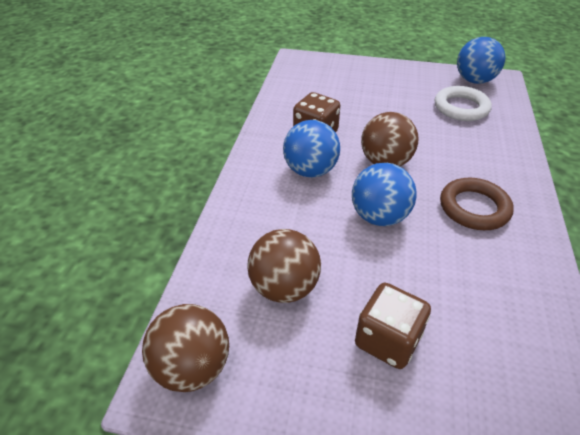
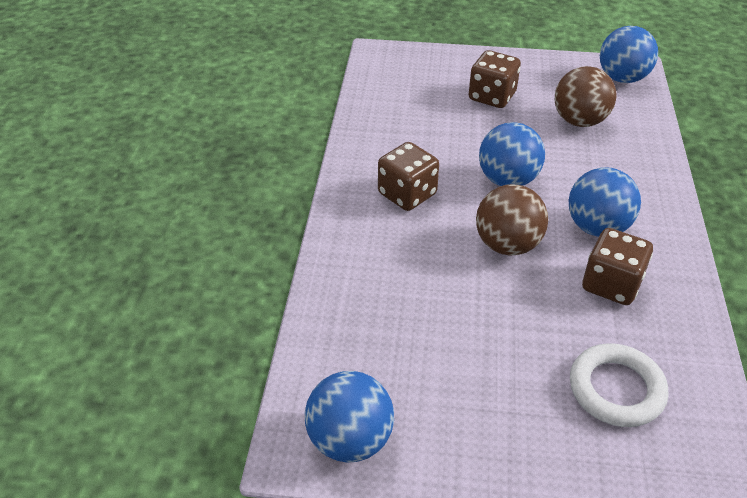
camera: 175 degrees right, 0 degrees up
(192, 367) = (622, 78): brown ball -> blue ball
(461, 108) = (391, 356): white ring -> white ring (616, 389)
(474, 208) = (407, 194): brown ring -> brown dice

